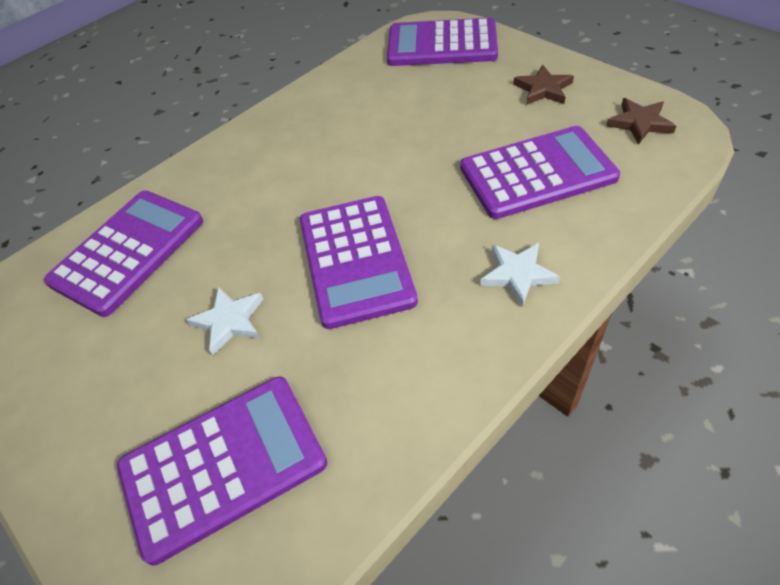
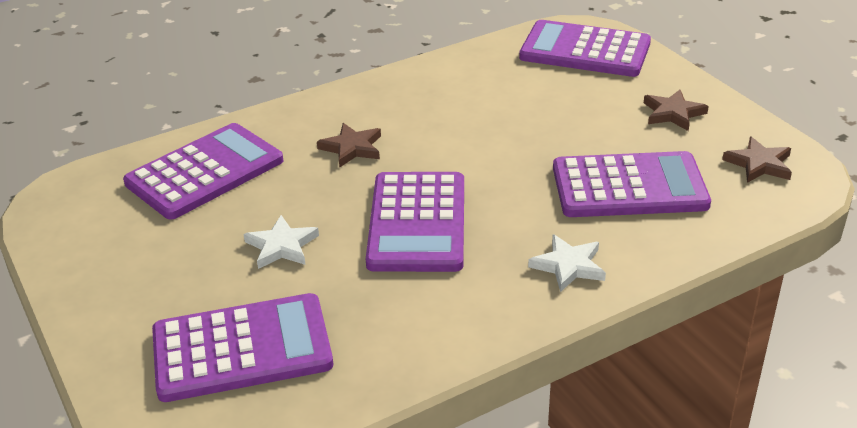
camera: 10 degrees right, 15 degrees down
(266, 191) = (352, 148): none -> brown star

